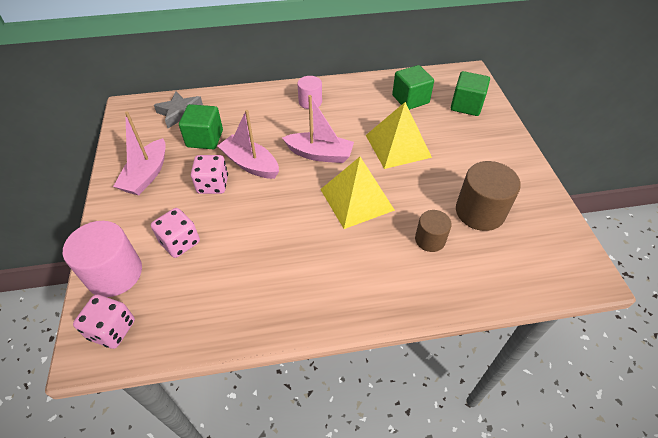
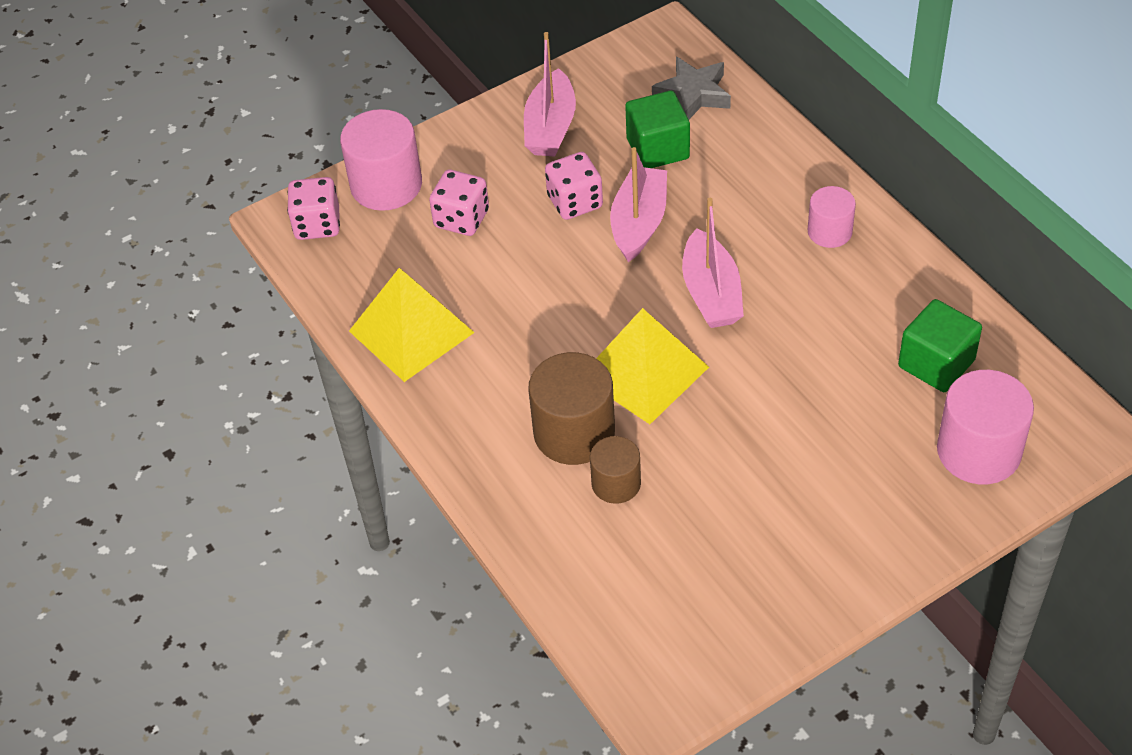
camera: 70 degrees right, 0 degrees up
(147, 175) = (550, 127): pink boat -> pink boat turned 75 degrees counterclockwise
(398, 146) = (796, 384): yellow pyramid -> yellow pyramid (411, 331)
(466, 105) = (978, 451): green cube -> pink cylinder
(480, 212) = (710, 533): brown cylinder -> brown cylinder (574, 432)

